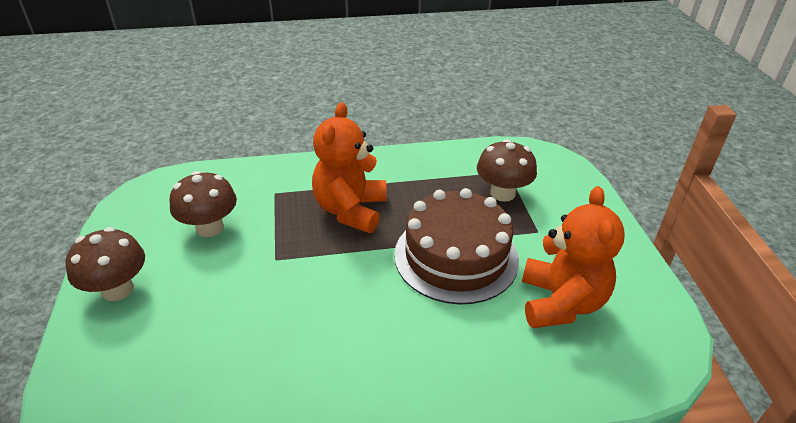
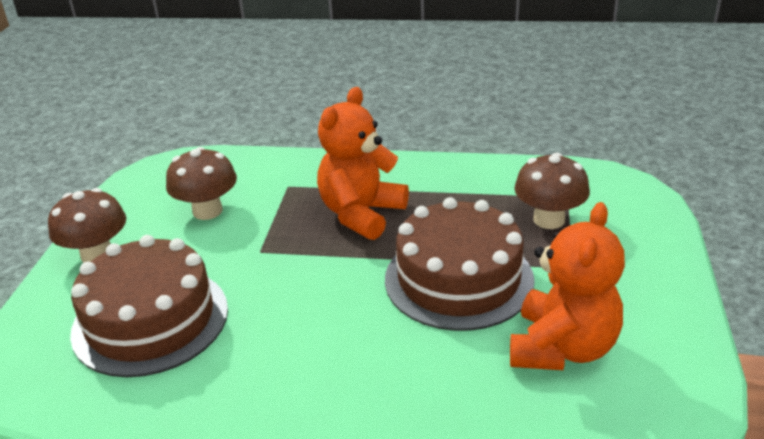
camera: 20 degrees right, 5 degrees down
(199, 346) = (150, 320): none -> brown cake

